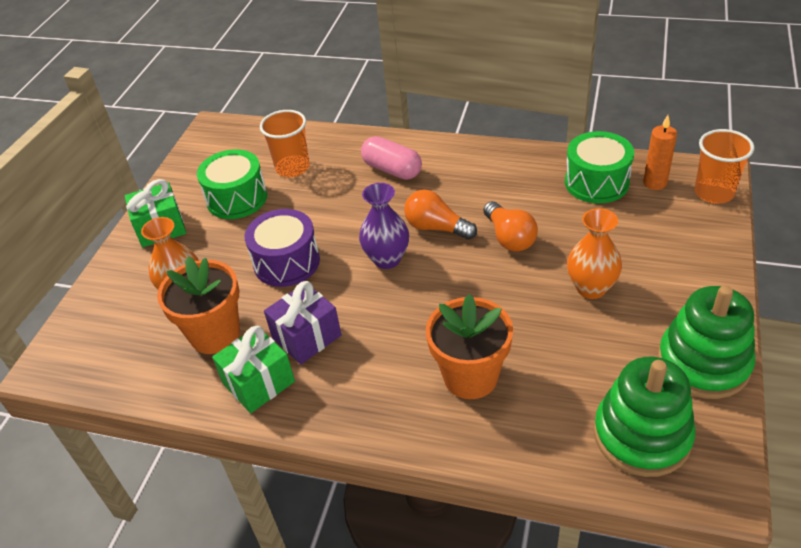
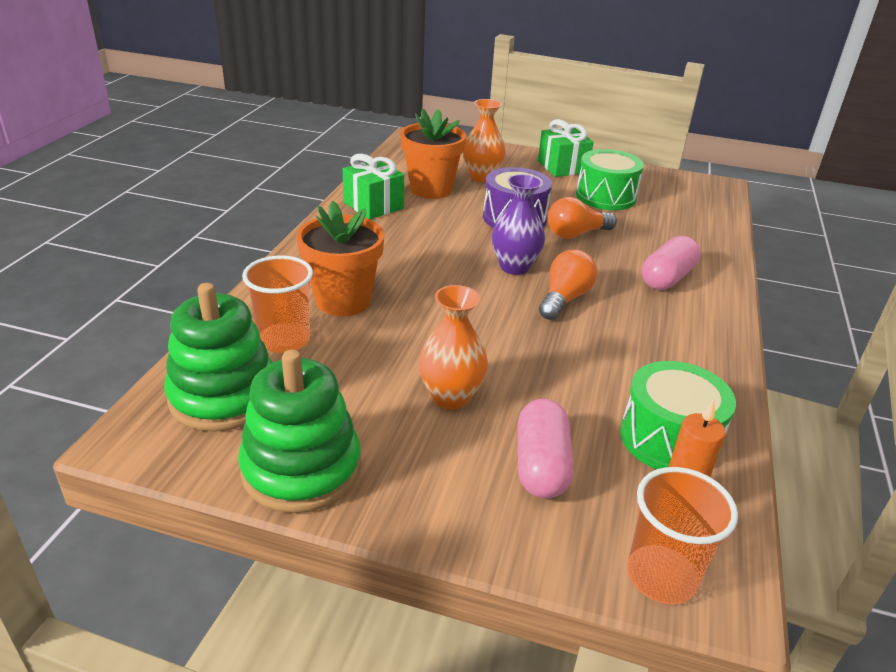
camera: 85 degrees right, 10 degrees down
(292, 168) = (659, 223): orange cup -> orange cup (284, 340)
(306, 337) = (418, 225): purple gift -> none
(509, 237) = (546, 346): orange light bulb -> orange light bulb (576, 234)
(646, 239) = (541, 465): none -> pink capsule

